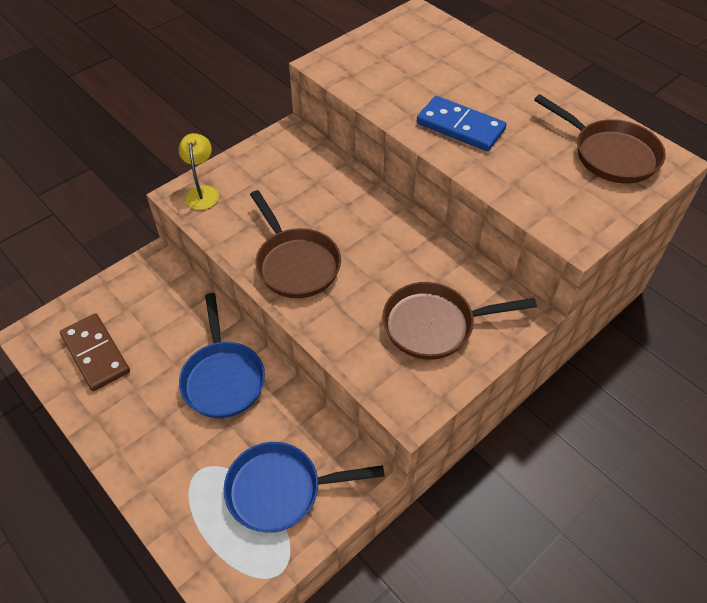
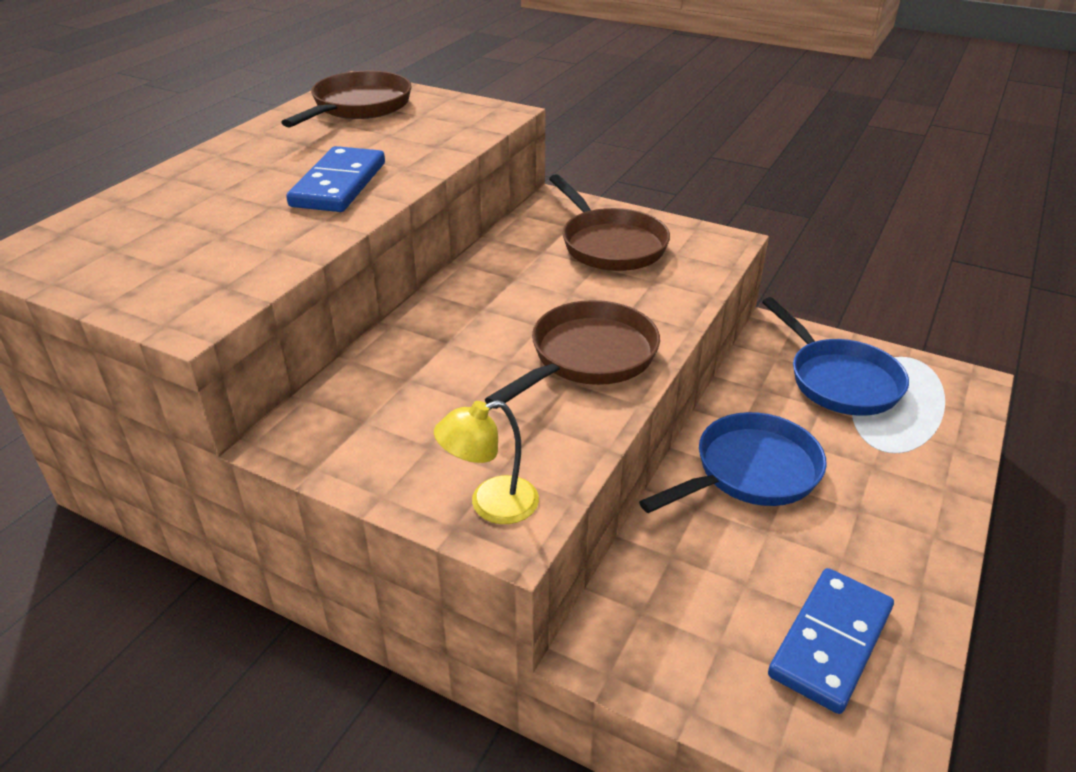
camera: 110 degrees left, 15 degrees down
(95, 354) = (831, 642): brown domino -> blue domino

